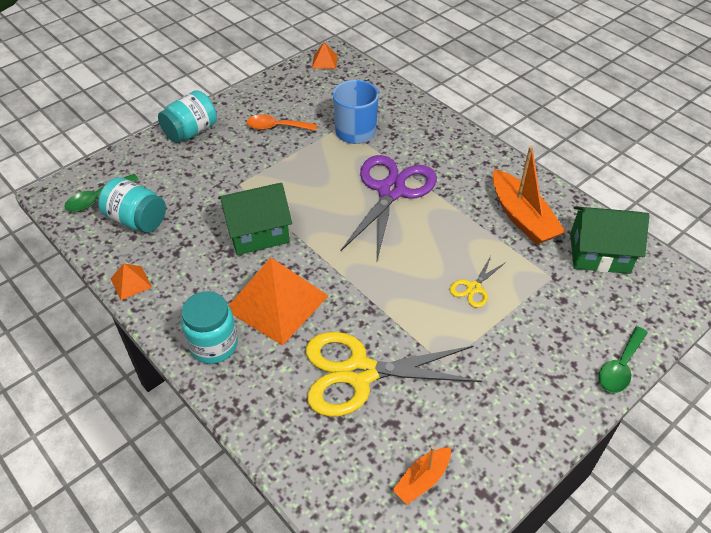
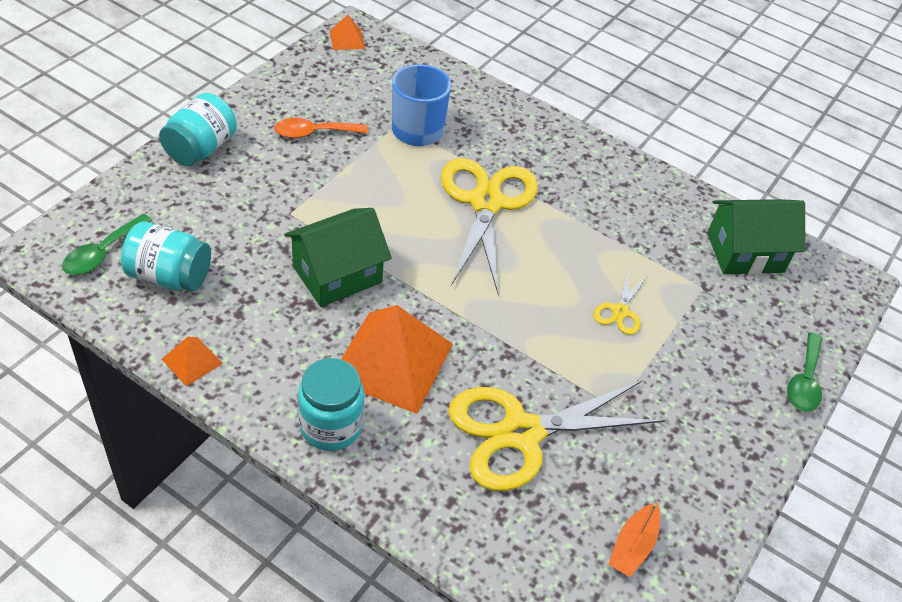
camera: 20 degrees left, 0 degrees up
(391, 191) = (486, 203): purple scissors -> yellow scissors
(522, 217) = (648, 219): orange boat -> none

